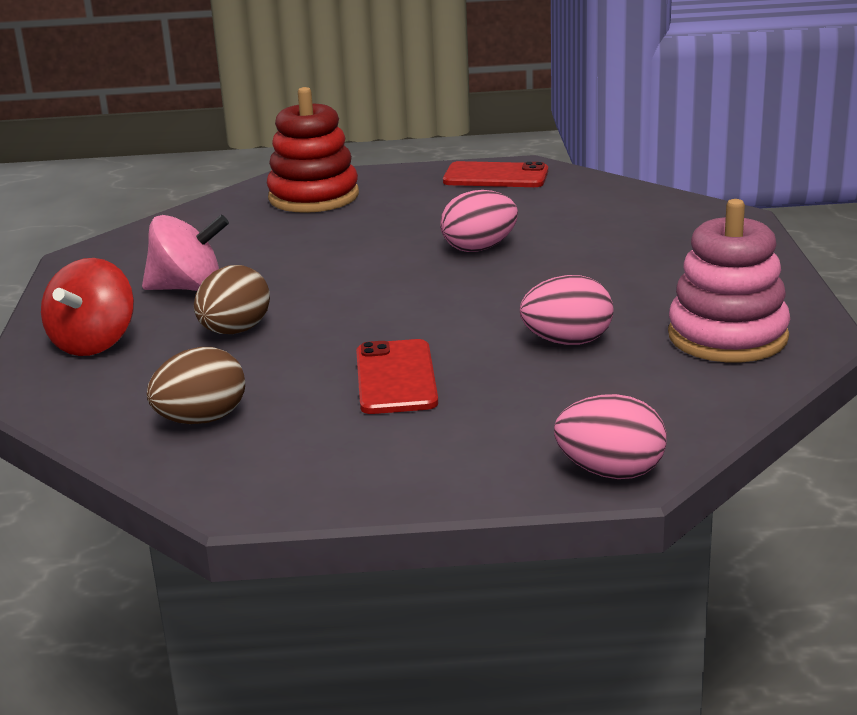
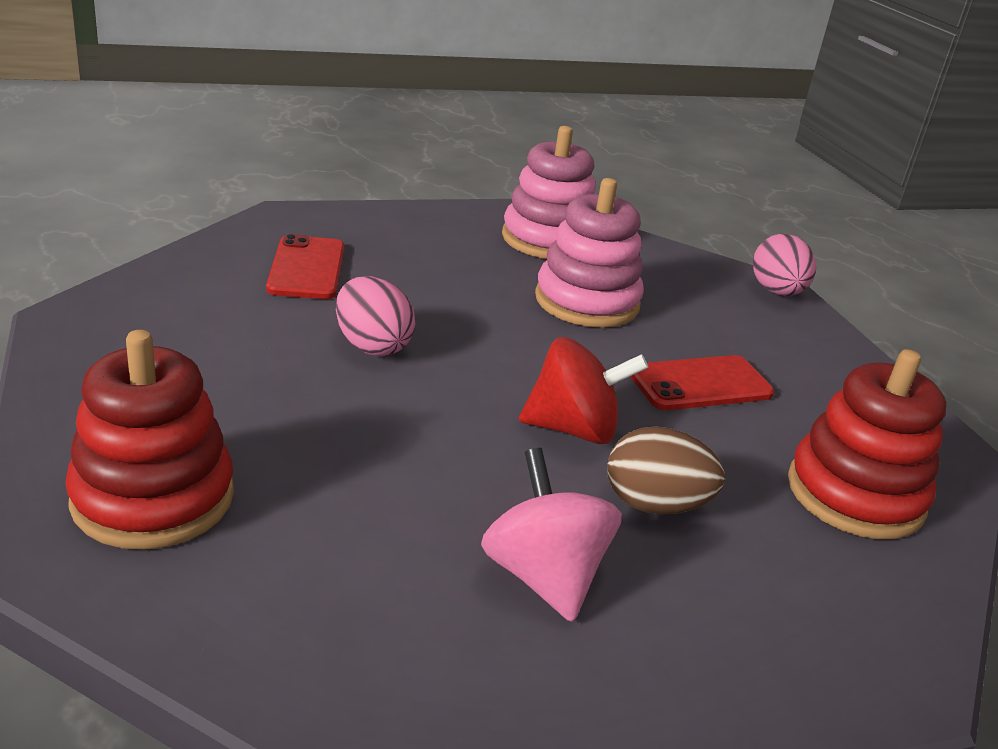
camera: 110 degrees left, 5 degrees up
(94, 343) = (750, 636): red spinning top -> red spinning top (573, 429)
(201, 420) = (855, 494): brown egg -> red stacking toy
(495, 176) = (109, 337): red phone -> red phone (307, 268)
(567, 342) = (587, 302): pink egg -> pink stacking toy

